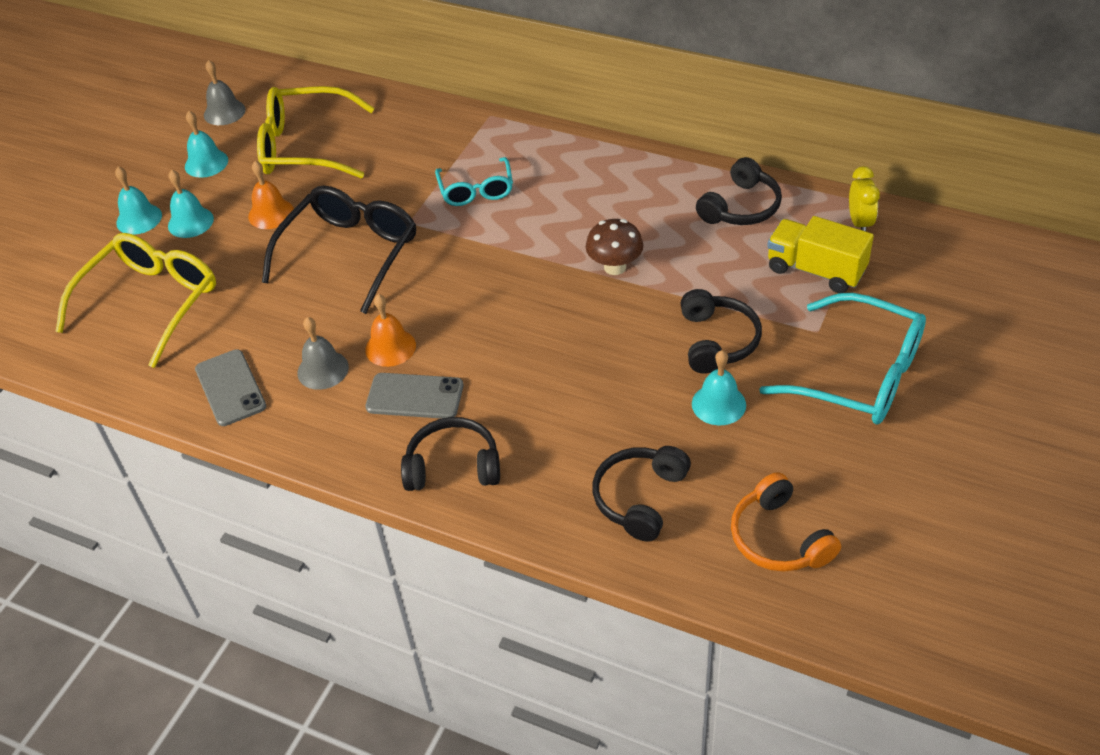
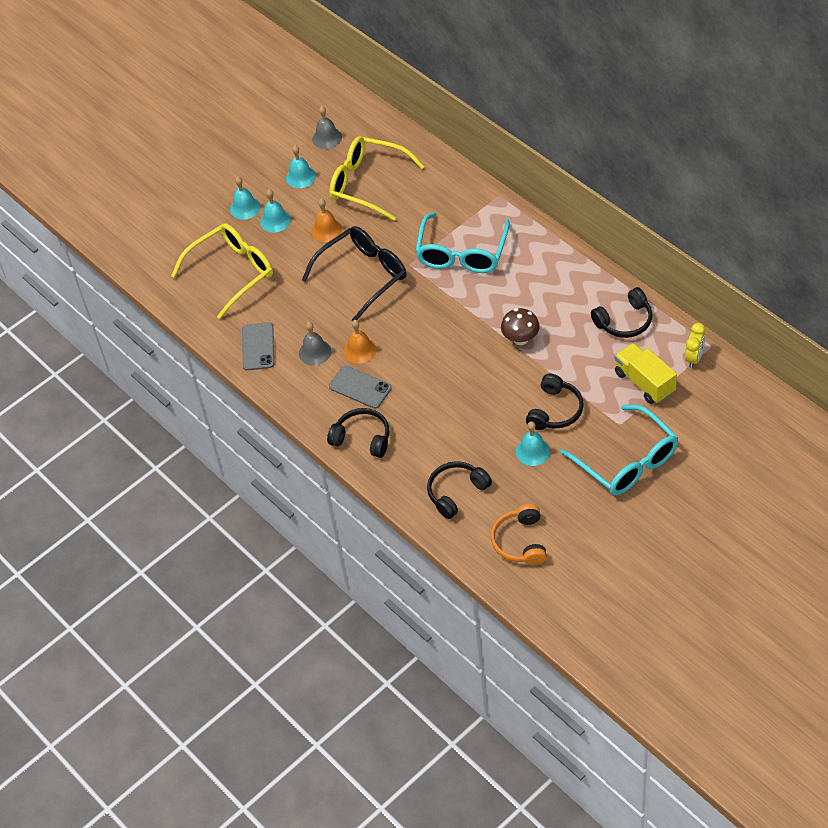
camera: 25 degrees right, 5 degrees up
(476, 190) = (462, 253): turquoise glasses -> turquoise glasses, size x1.70

